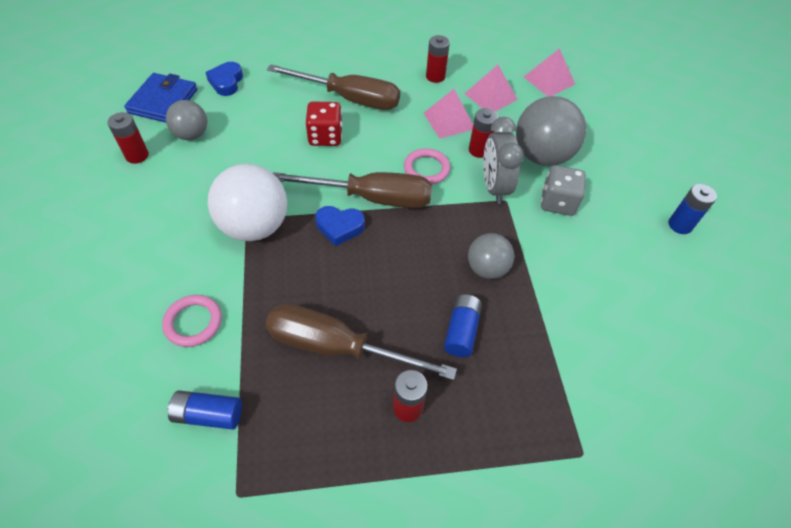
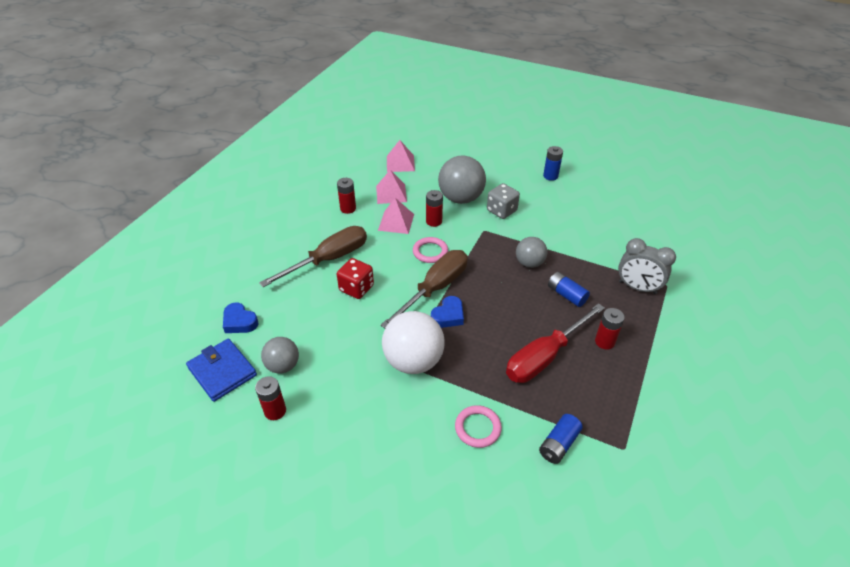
camera: 55 degrees left, 10 degrees down
(337, 347) = (545, 356): brown screwdriver -> red screwdriver
(494, 187) = (469, 230): grey clock -> grey clock (637, 287)

